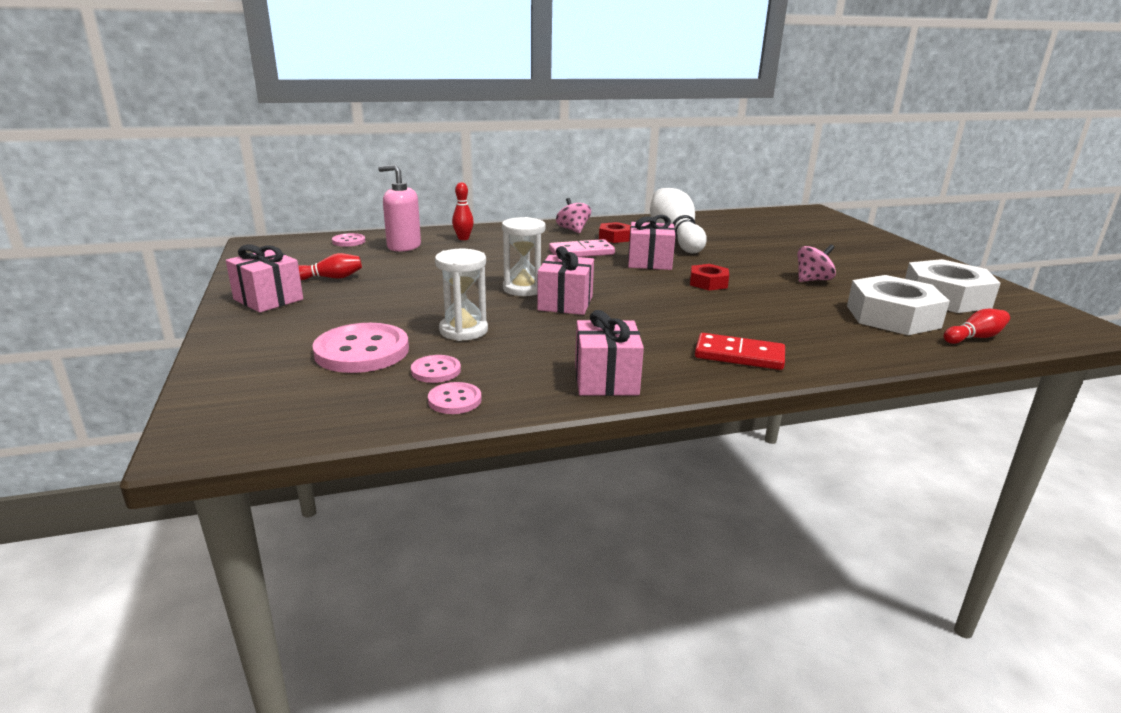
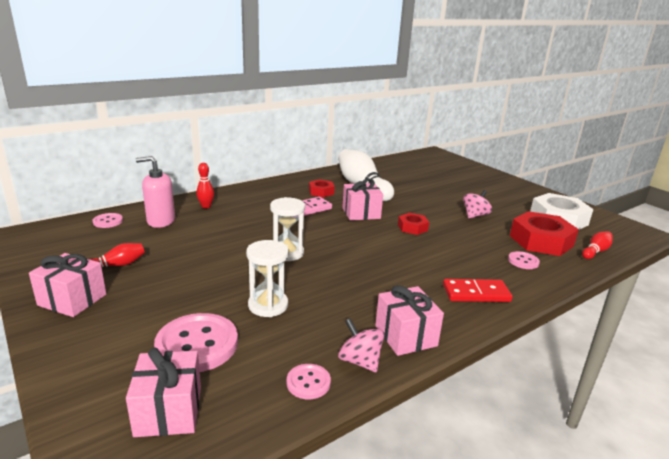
camera: 20 degrees left, 0 degrees up
(436, 371) = (273, 354): pink button -> pink button (523, 261)
(565, 303) = (327, 263): pink gift -> pink gift (169, 411)
(573, 230) = (286, 188): pink spinning top -> pink spinning top (360, 361)
(892, 316) = (541, 241): white nut -> red nut

